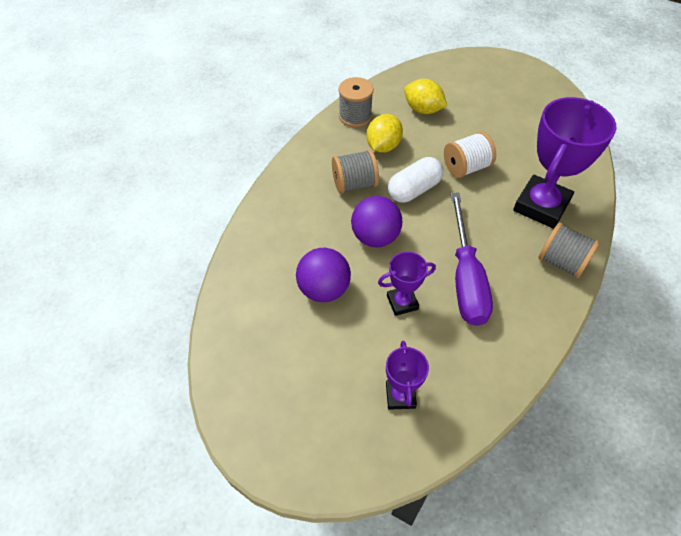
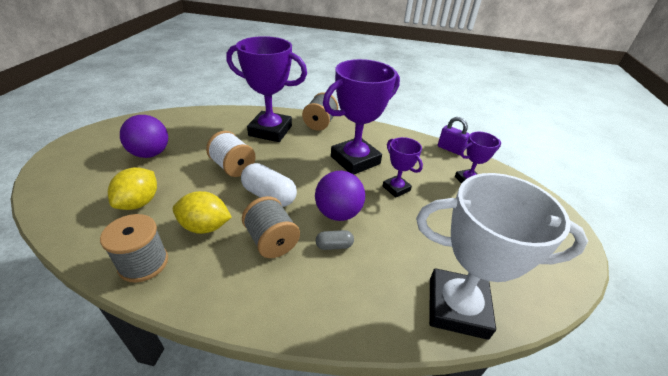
camera: 110 degrees left, 15 degrees down
(242, 288) = (457, 307): none -> white trophy
(324, 289) = (414, 238): purple ball -> purple ball (150, 154)
(335, 224) = (334, 245): none -> grey capsule
(465, 278) = (355, 160): purple screwdriver -> purple trophy
(481, 414) = (450, 149): none -> purple padlock

